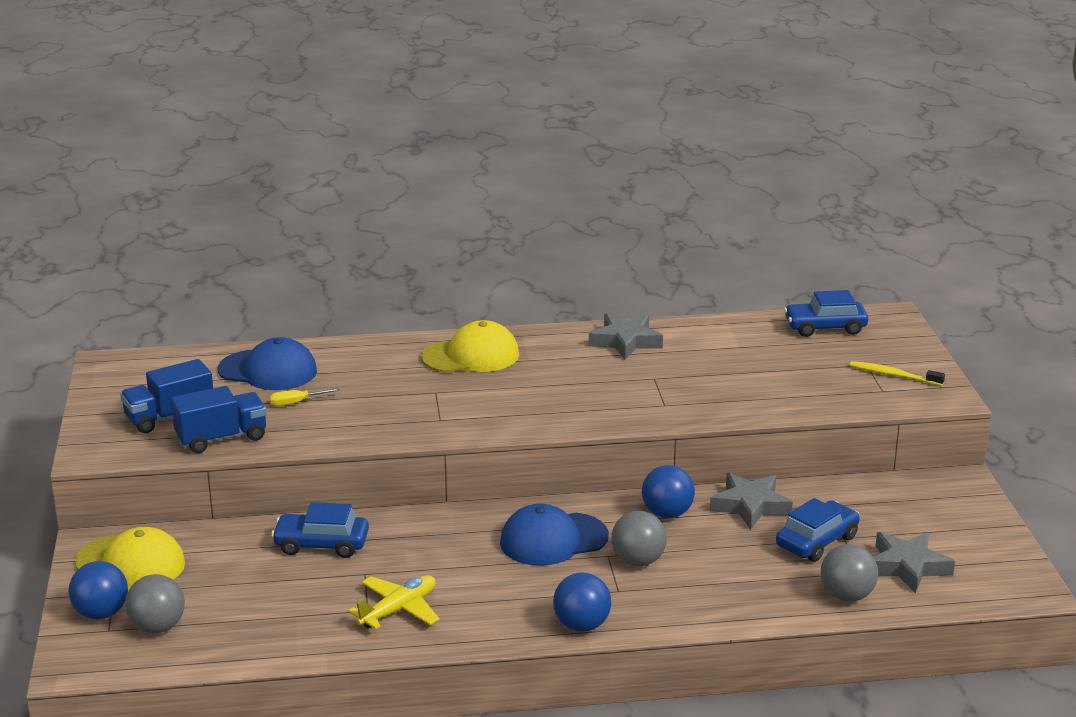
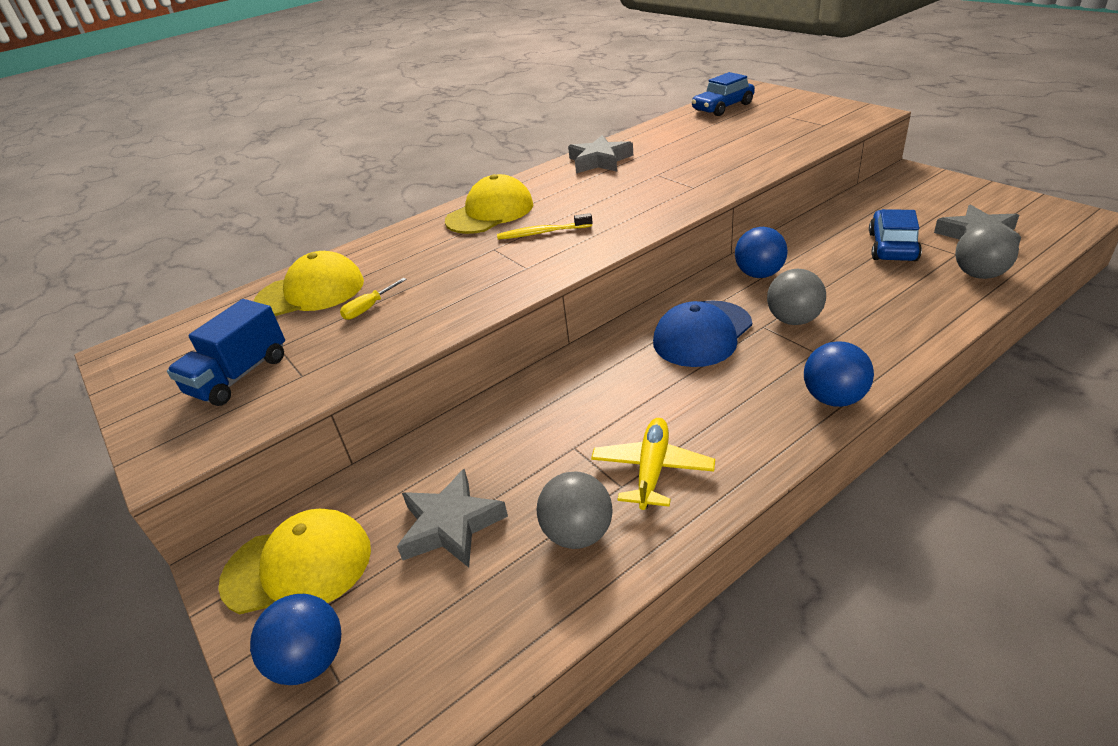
camera: 25 degrees left, 10 degrees up
(157, 627) = (403, 641): grey ball -> grey ball (578, 533)
(221, 438) = (320, 373): blue truck -> none
(268, 370) = (311, 292): blue cap -> yellow cap
(321, 544) = (498, 437): blue car -> none
(750, 506) = (808, 243): grey star -> grey star (451, 525)
(893, 375) = (814, 115): yellow toothbrush -> yellow toothbrush (542, 233)

